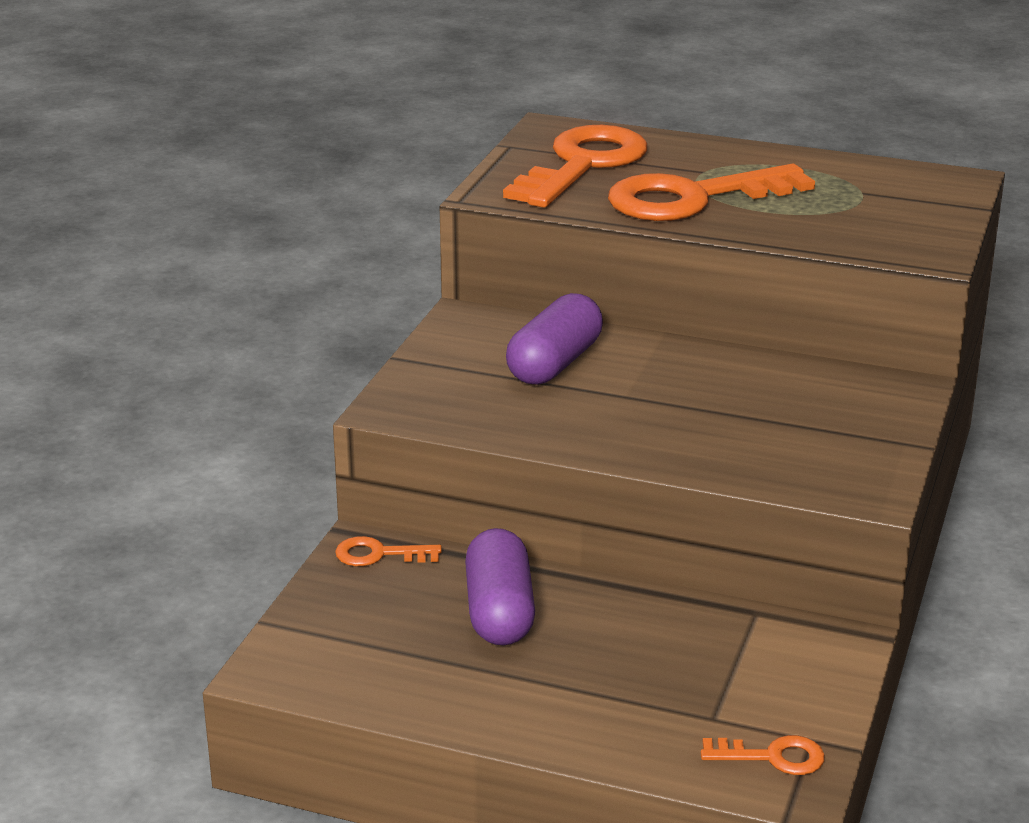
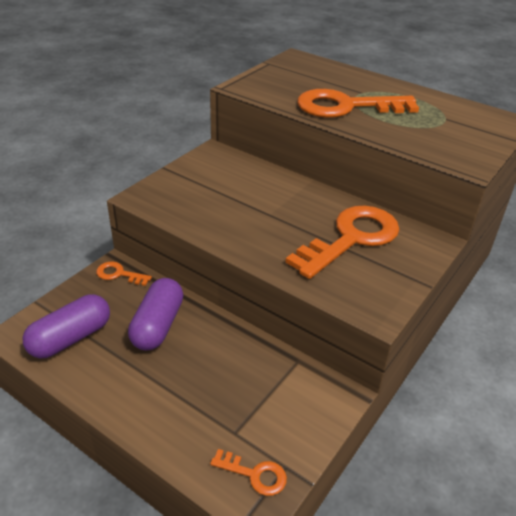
camera: 15 degrees right, 10 degrees up
(555, 364) = (243, 187): purple capsule -> purple capsule (71, 338)
(582, 165) = (298, 79): orange key -> orange key (351, 239)

